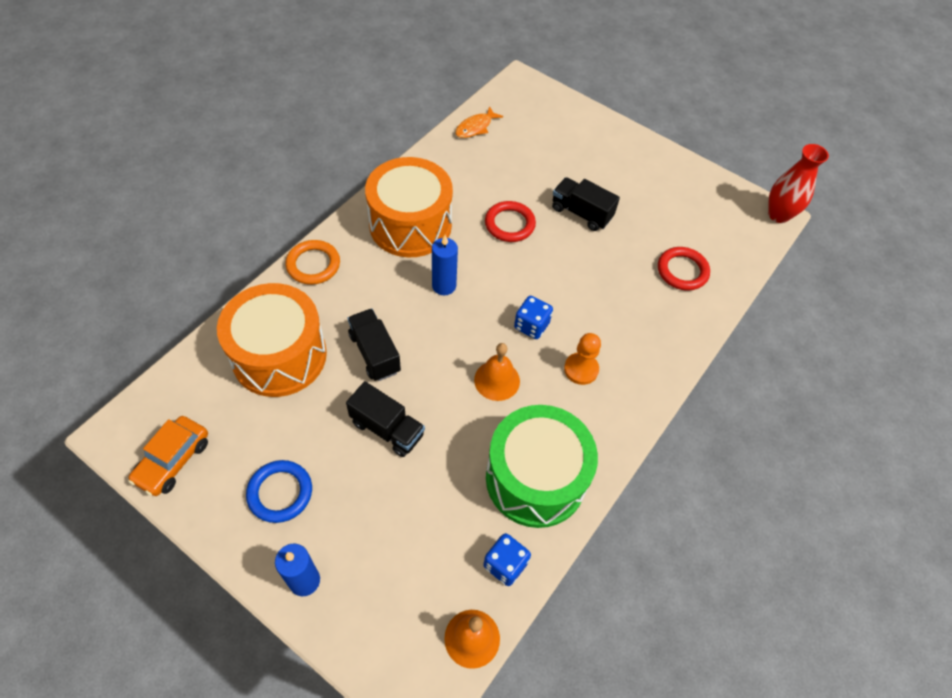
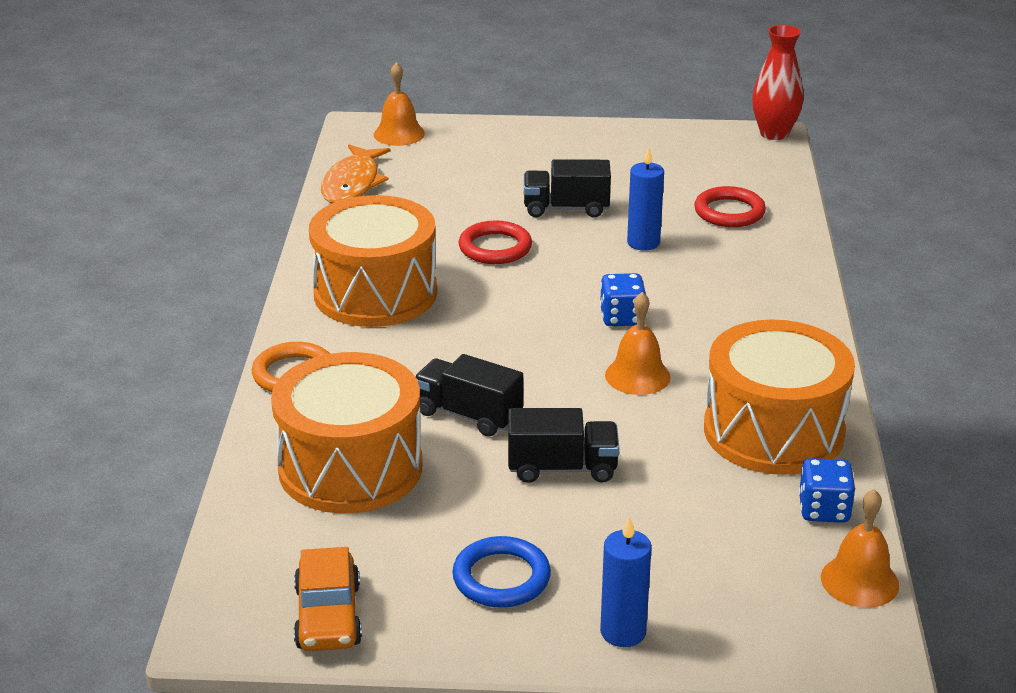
camera: 30 degrees left, 25 degrees down
(444, 286) = (481, 327): blue candle -> blue candle (643, 243)
(475, 127) = (353, 184): orange fish -> orange fish, size x1.52
(535, 478) = (773, 431): green drum -> orange drum
(538, 98) = (399, 134): none -> orange bell
(581, 369) = (717, 329): orange pawn -> none

